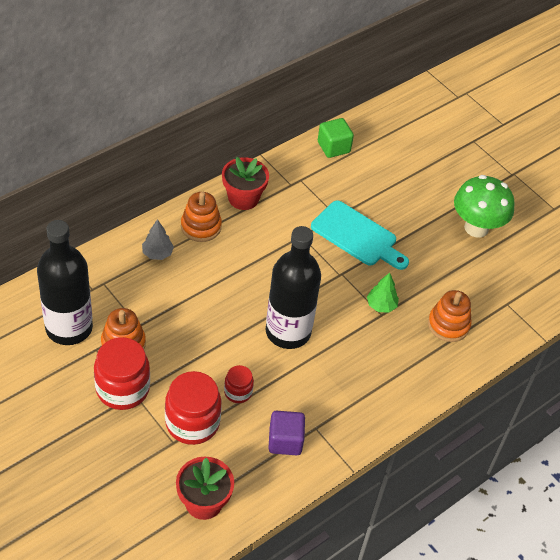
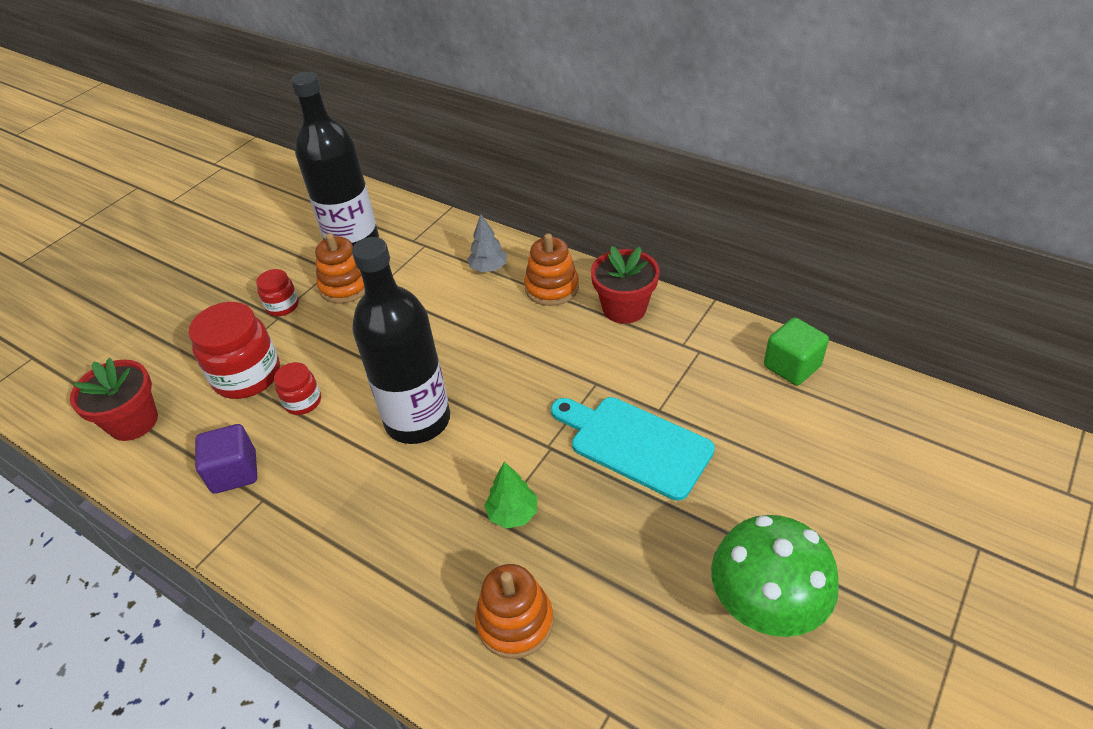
camera: 80 degrees right, 5 degrees down
(122, 389) = (282, 306): red jar -> red jar, size x0.53
(357, 236) = (634, 444): turquoise cutting board -> turquoise cutting board turned 105 degrees clockwise

